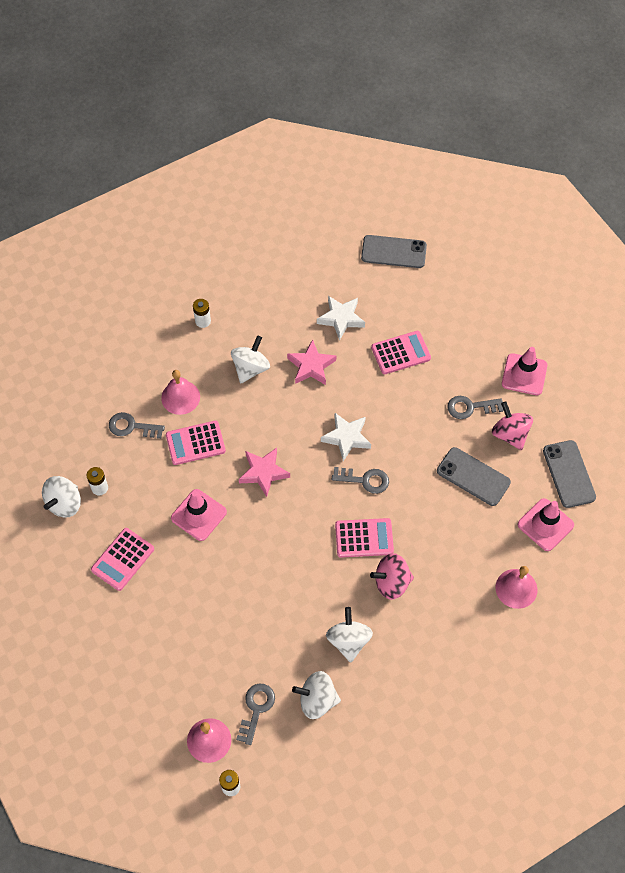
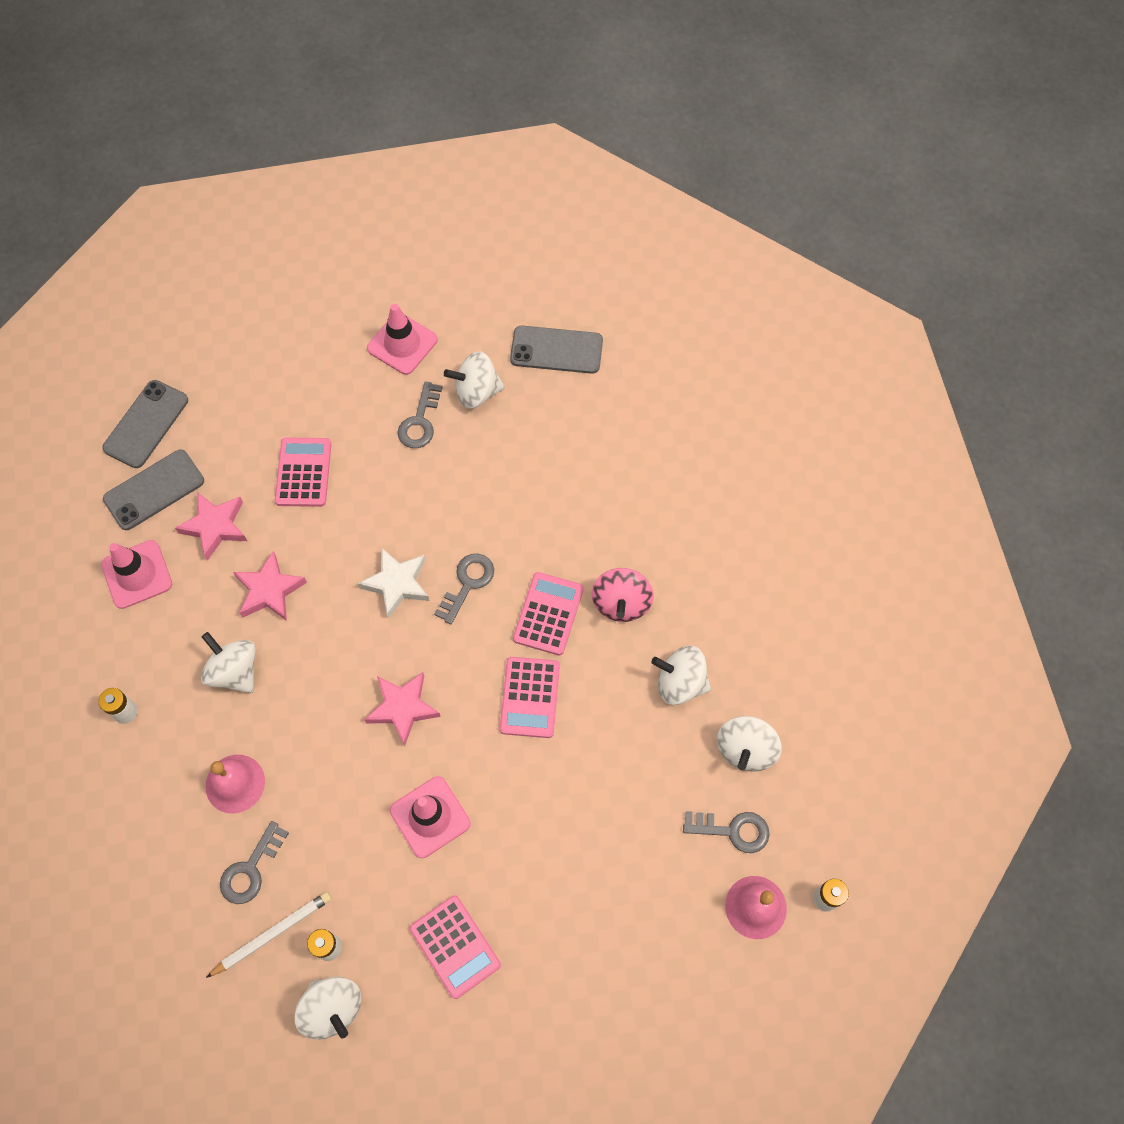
camera: 70 degrees left, 5 degrees up
(98, 454) = (272, 934): none -> white pencil
(195, 443) = (318, 786): pink calculator -> pink calculator (530, 697)
(256, 709) = (733, 830): grey key -> grey key turned 150 degrees clockwise
(341, 319) = (215, 527): white star -> pink star
(473, 476) = (516, 455): grey phone -> grey phone (154, 490)
(510, 434) = (476, 392): pink spinning top -> white spinning top
(516, 588) = (680, 465): pink bell -> none
(545, 525) = (611, 401): pink traffic cone -> pink traffic cone (137, 574)

